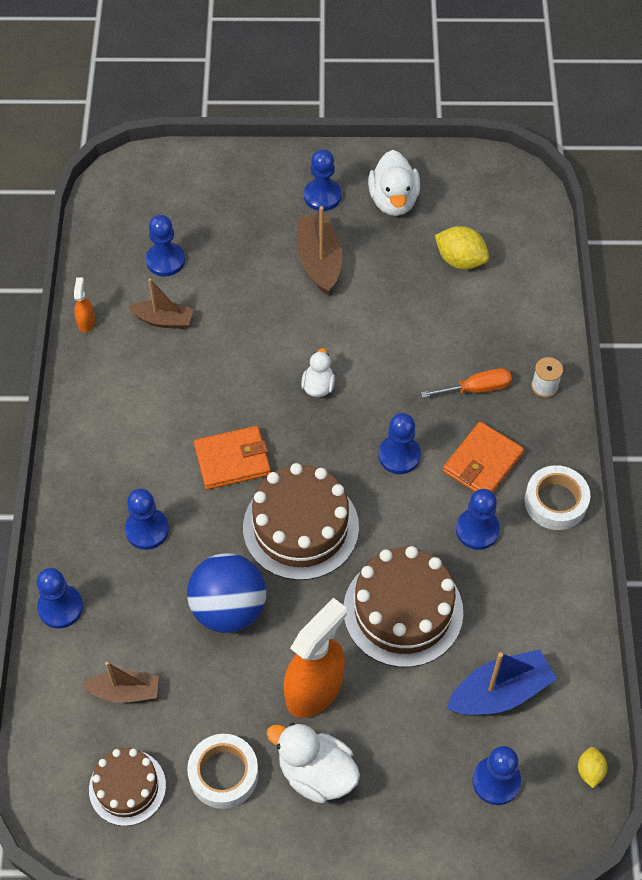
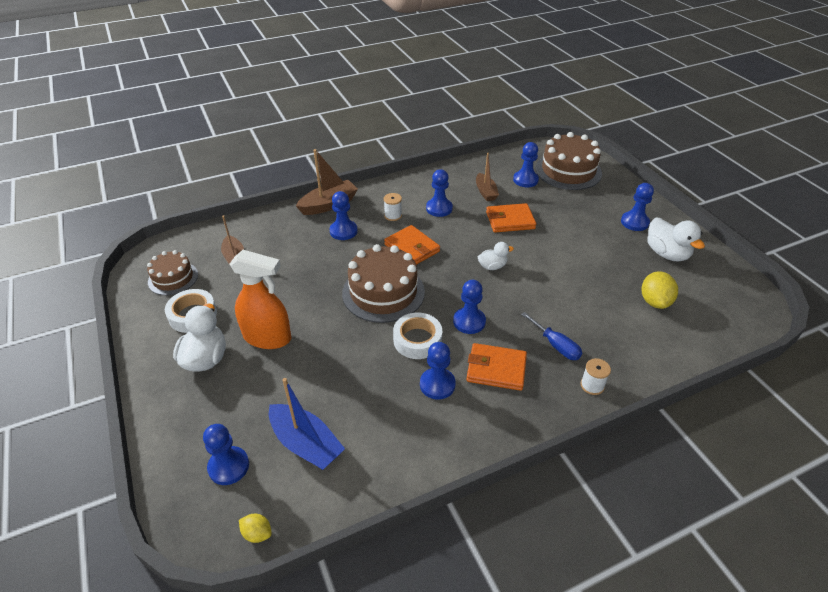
camera: 65 degrees right, 15 degrees down
(60, 607) = (277, 217): blue pawn -> blue pawn (439, 208)
(86, 322) = (461, 168): orange spray bottle -> none
(148, 454) = (393, 215): none -> white spool
(228, 609) = (308, 280): blue ball -> none
(241, 323) = (510, 220): none -> orange wallet
(319, 261) = (585, 237): brown boat -> brown boat (329, 204)
(393, 201) = (666, 253): white duck -> white duck turned 90 degrees counterclockwise
(403, 610) = (348, 363): brown cake -> brown cake (568, 171)
(476, 389) = (556, 345): orange screwdriver -> blue screwdriver
(555, 502) = (493, 427): white tape -> white tape (417, 340)
(590, 771) = (257, 533): yellow lemon -> yellow lemon turned 45 degrees clockwise

